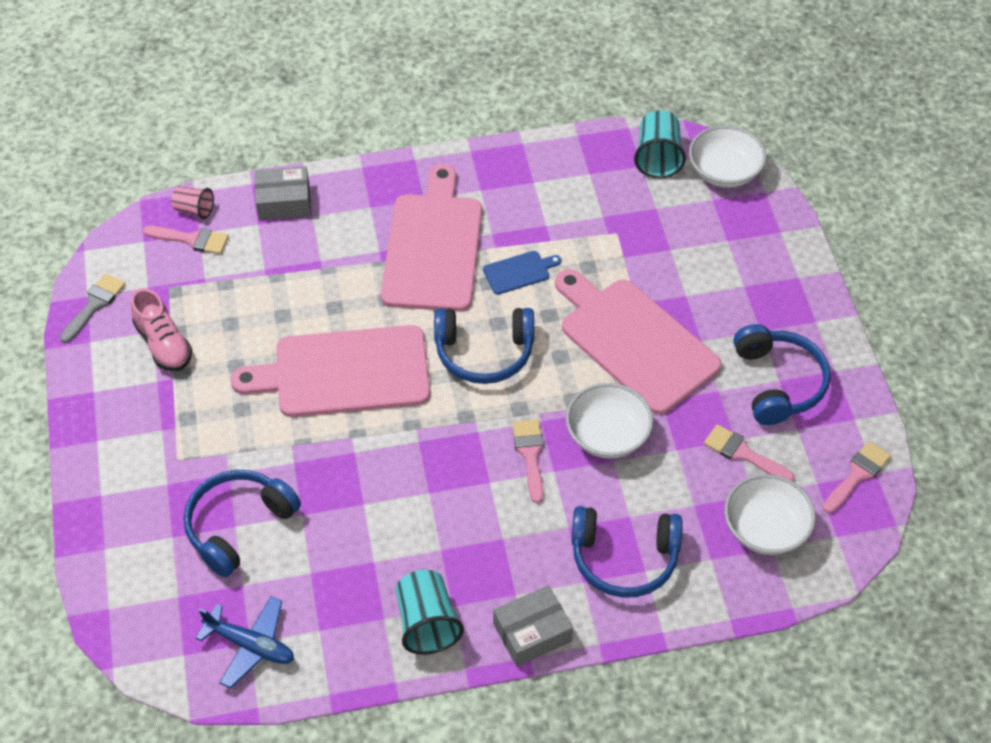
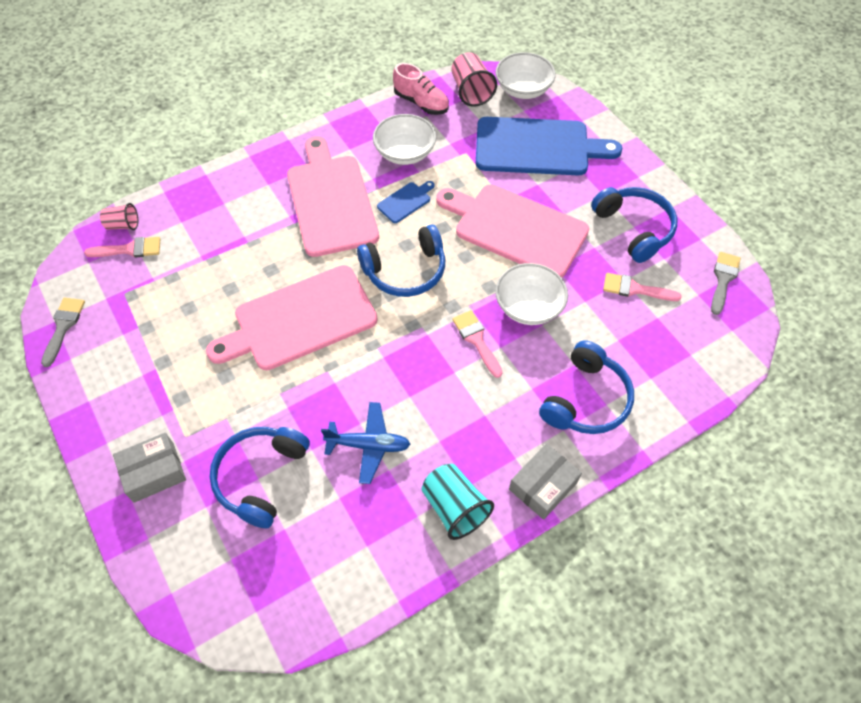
camera: 20 degrees left, 5 degrees up
(164, 344) = (137, 342): pink shoe -> pink shoe (421, 103)
(250, 645) = (312, 581): blue plane -> blue plane (368, 445)
(284, 202) = (196, 199): grey box -> grey box (154, 472)
(624, 558) = (586, 399): blue headphones -> blue headphones turned 45 degrees counterclockwise
(658, 158) = (471, 91): turquoise cup -> pink cup
(707, 250) = (537, 147): none -> blue cutting board
(765, 528) = (679, 341): white bowl -> white bowl (405, 152)
(857, 474) = (723, 279): pink brush -> grey brush

